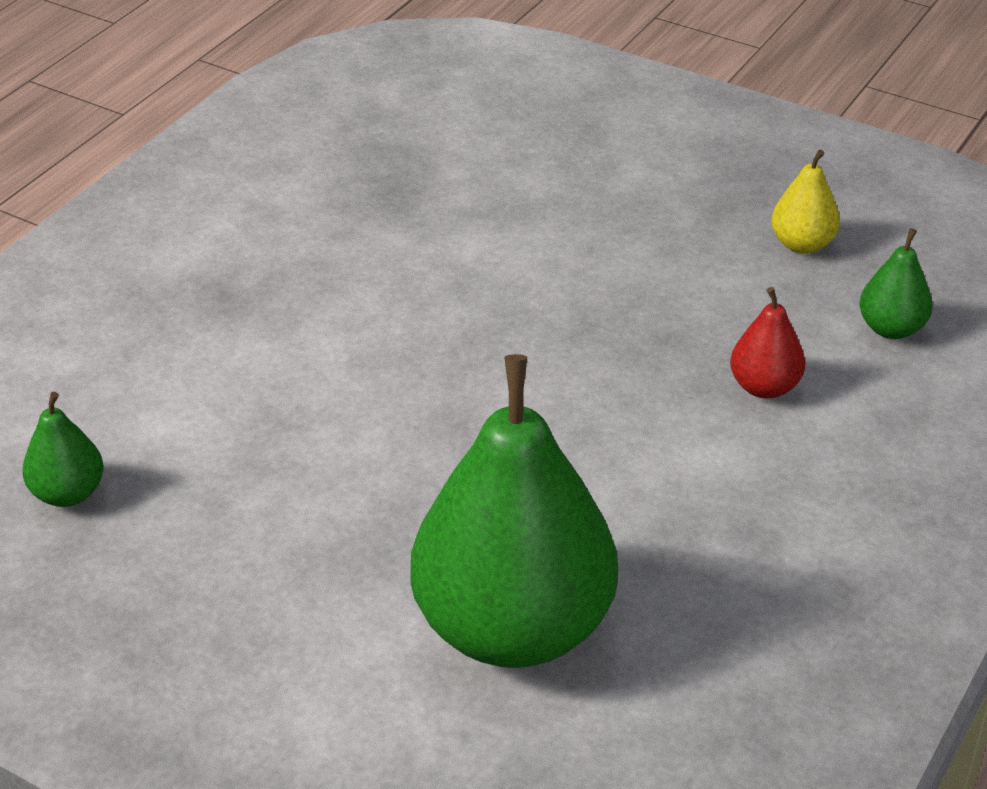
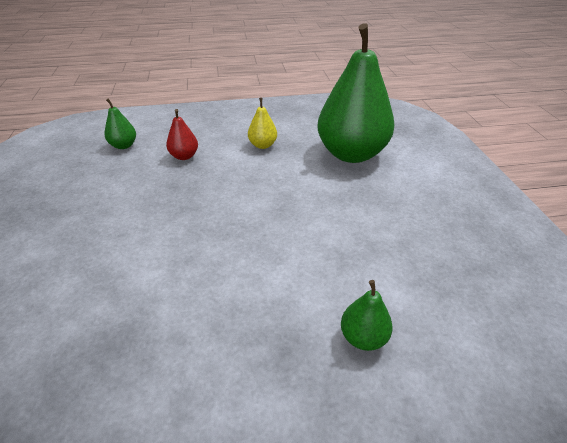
camera: 130 degrees left, 0 degrees up
(68, 493) = (468, 292): green pear -> green pear (363, 337)
(802, 244) = (75, 180): yellow pear -> yellow pear (262, 145)

